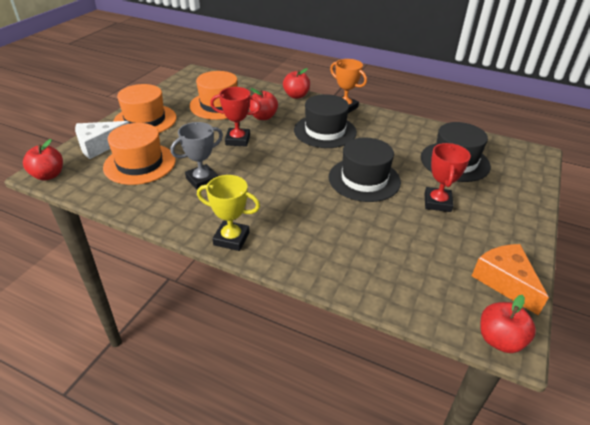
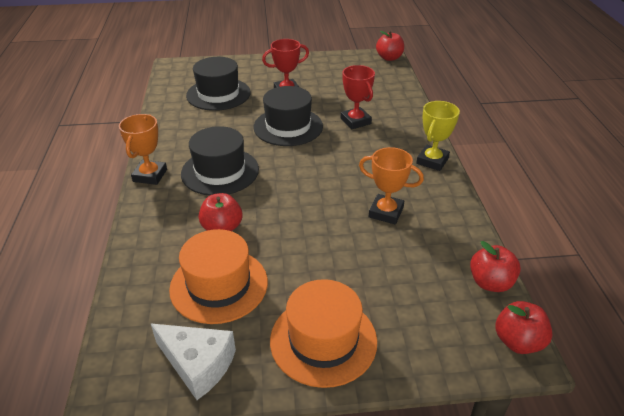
camera: 120 degrees left, 0 degrees up
(99, 146) = (422, 341): white cheese -> white cheese (198, 364)
(140, 164) = (412, 275): orange hat -> none
(202, 180) = (386, 212): grey trophy -> orange trophy
(231, 239) = (432, 161): yellow trophy -> yellow trophy turned 45 degrees clockwise
(238, 140) = (293, 224): red trophy -> red trophy (355, 121)
(296, 96) = (140, 224): red apple -> red apple (490, 283)
(504, 281) = (343, 61): orange cheese -> none

